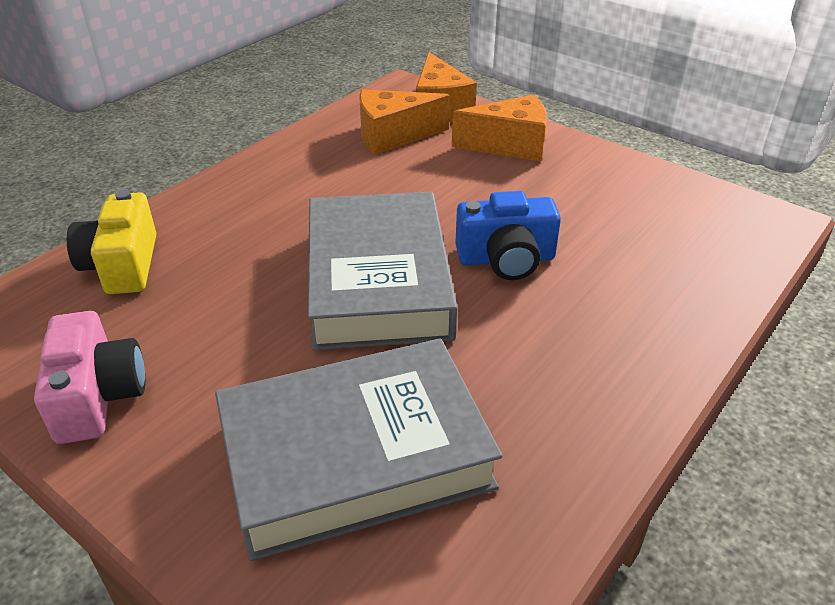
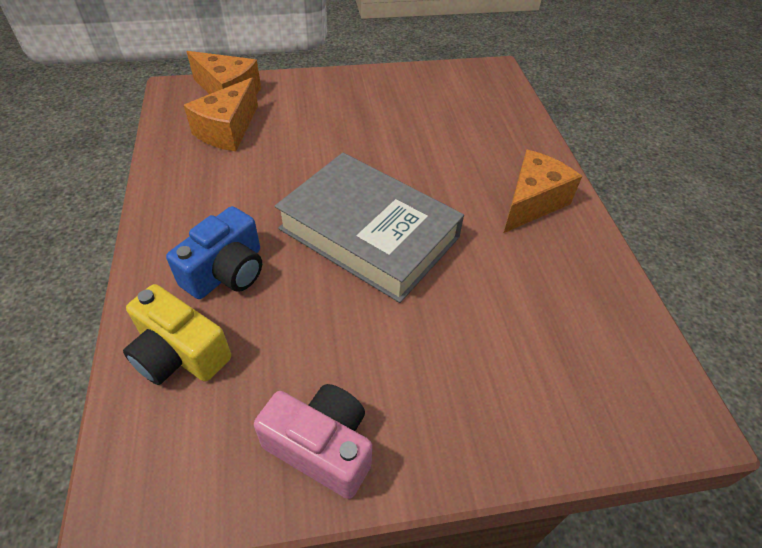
camera: 50 degrees left, 10 degrees up
(355, 455) = (509, 338): grey book -> none
(506, 259) = (414, 171): blue camera -> blue camera (226, 272)
(510, 145) = (312, 97): orange cheese -> orange cheese (532, 202)

